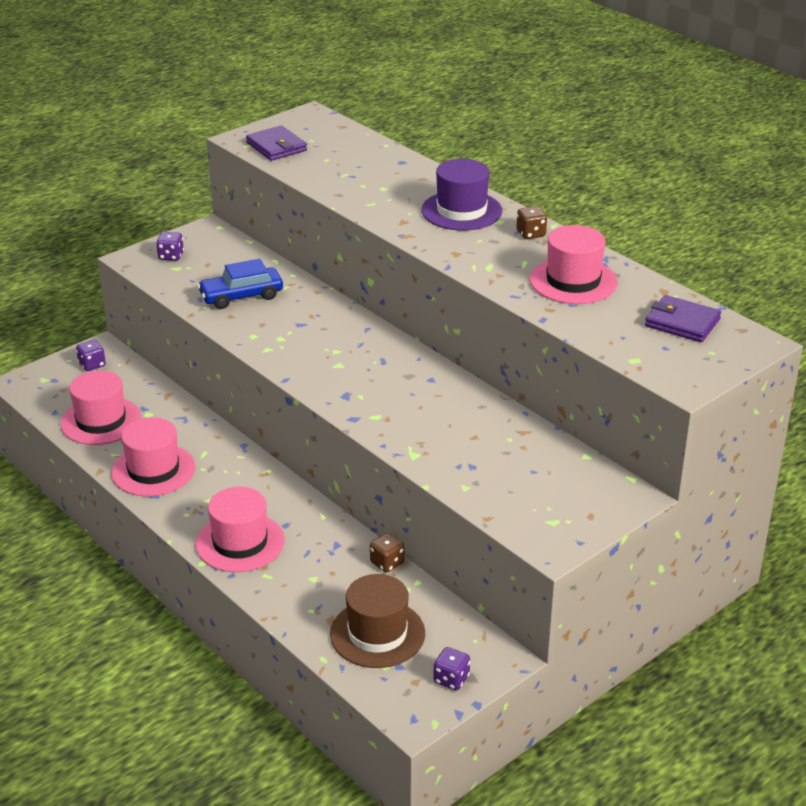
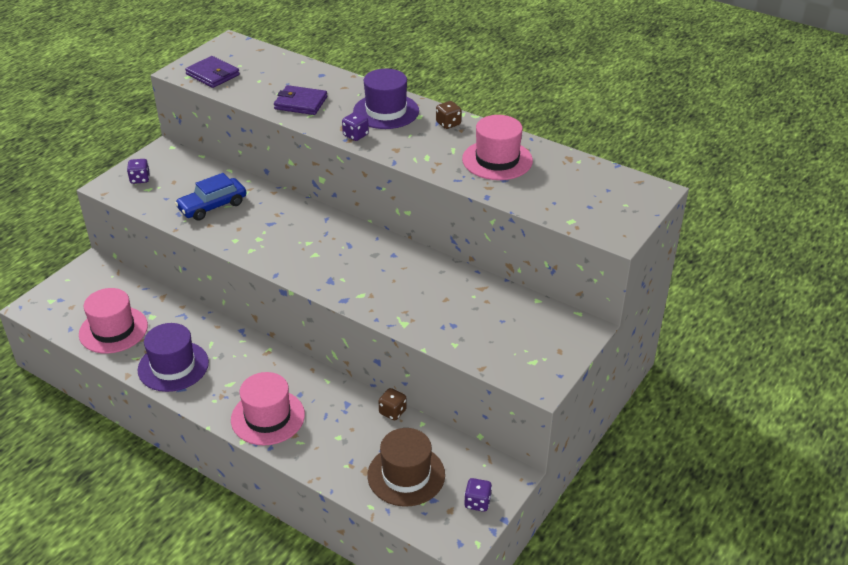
camera: 15 degrees left, 5 degrees up
(92, 365) = (89, 280): purple dice -> purple dice (355, 135)
(153, 470) = (173, 366): pink hat -> purple hat
(682, 322) = (593, 183): purple wallet -> purple wallet (300, 103)

